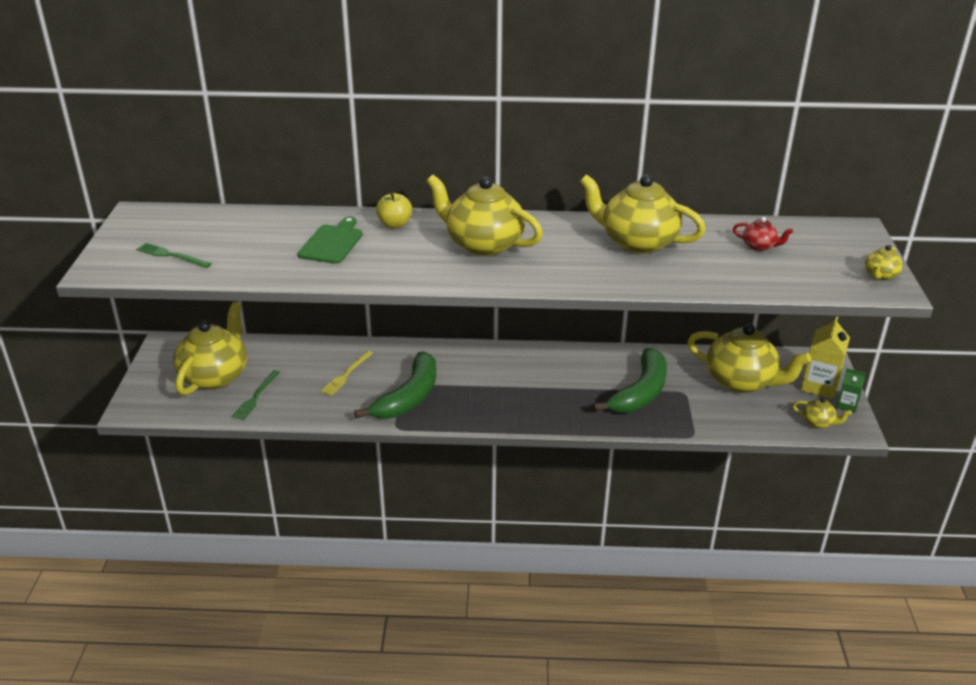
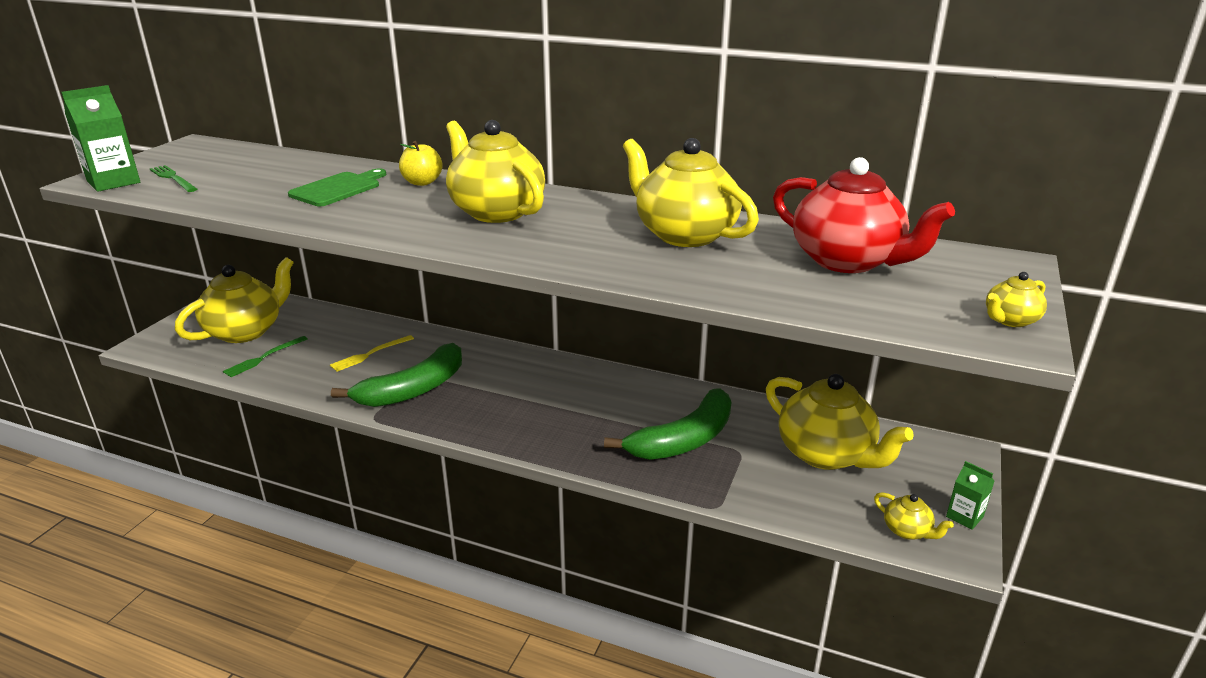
camera: 20 degrees right, 5 degrees down
(121, 269) = (113, 182): none -> green carton
(759, 246) = (848, 261): red teapot -> red teapot, size x2.28
(819, 386) = (936, 483): yellow carton -> none

